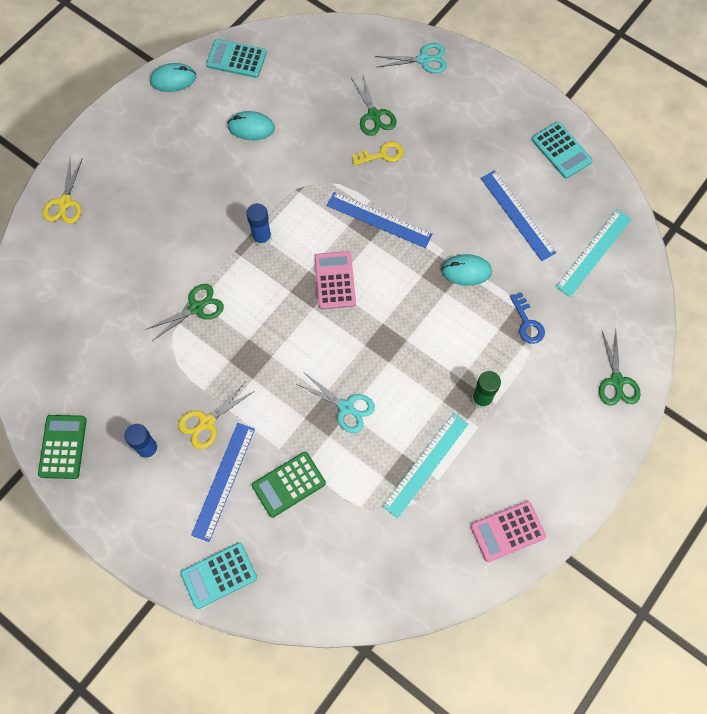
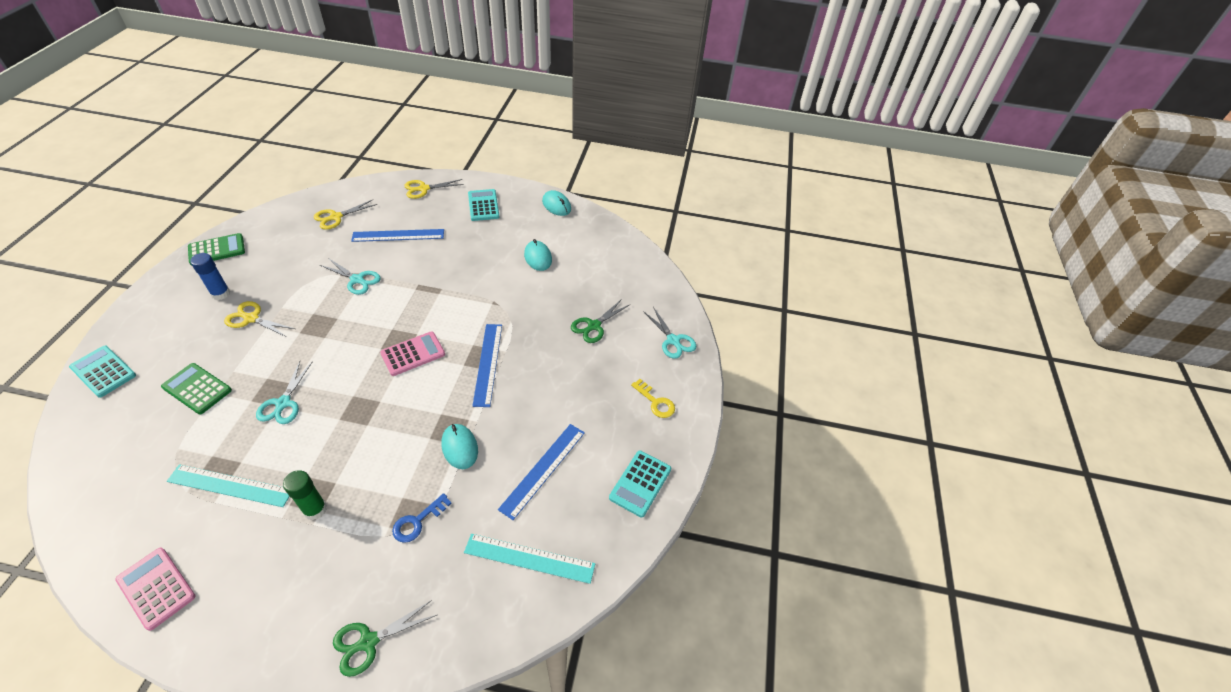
camera: 60 degrees right, 20 degrees down
(69, 308) = (336, 217): none -> yellow scissors
(196, 308) = (357, 280): green scissors -> turquoise scissors
(223, 481) = (196, 346): blue ruler -> blue ruler (398, 235)
(236, 59) = (596, 230): turquoise calculator -> turquoise calculator (483, 205)
(262, 238) = (437, 296): blue glue stick -> none
(382, 154) = (556, 344): yellow key -> yellow key (655, 402)

